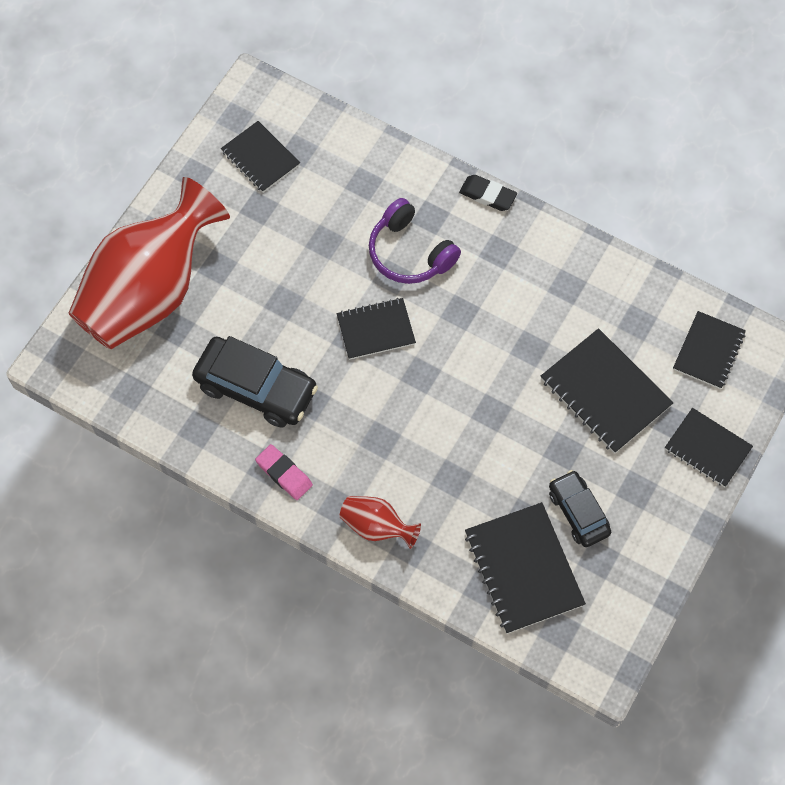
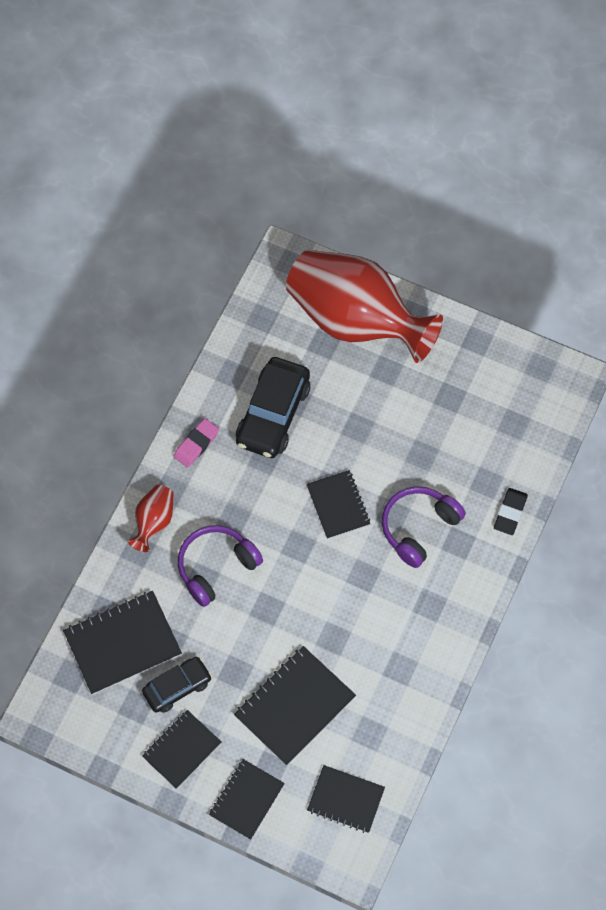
camera: 85 degrees right, 0 degrees up
(260, 158) = (500, 392): black notebook -> black notebook (181, 750)
(438, 462) = (216, 567): none -> purple headphones
(487, 195) = (488, 591): black eraser -> black eraser (510, 513)

